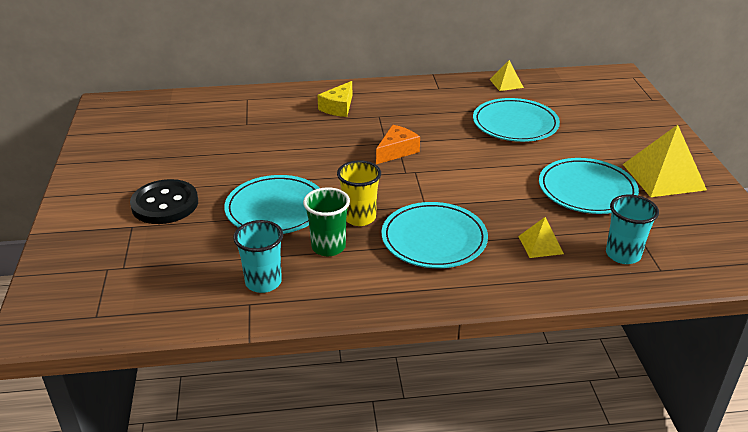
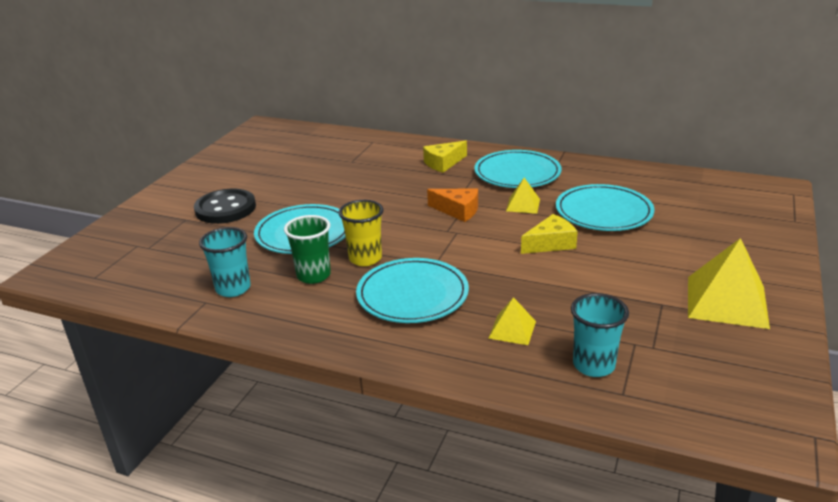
camera: 30 degrees right, 5 degrees down
(396, 151) = (458, 211): orange cheese -> orange cheese turned 45 degrees clockwise
(500, 162) = (550, 243): none -> yellow cheese
(506, 83) = (633, 173): yellow pyramid -> yellow pyramid (523, 205)
(587, 190) = (618, 291): turquoise plate -> turquoise plate (517, 173)

